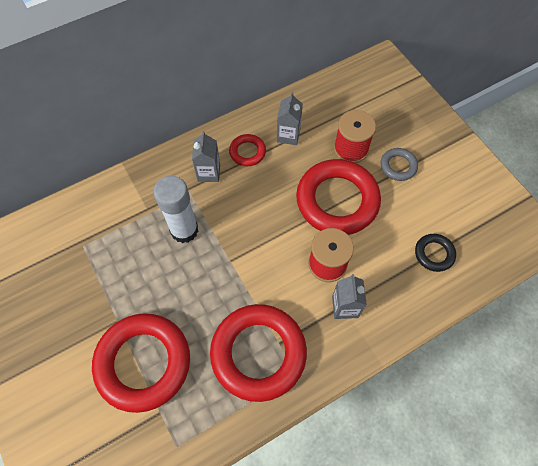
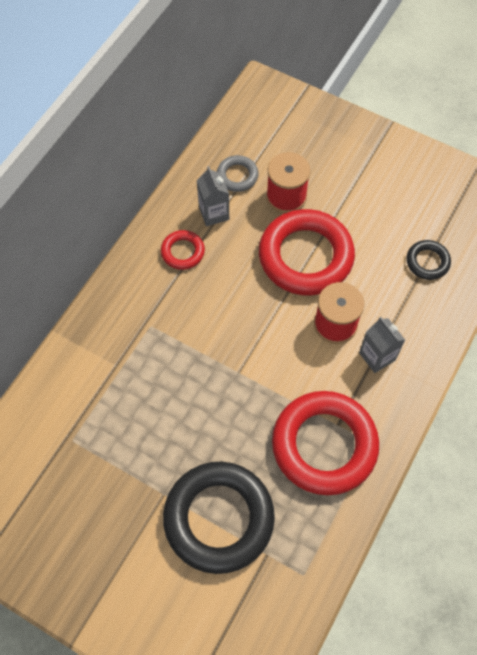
camera: 30 degrees left, 0 degrees up
(143, 363) = (219, 518): red ring -> black ring
(184, 230) = (171, 367): white glue stick -> none
(209, 172) = (156, 294): grey carton -> none
(398, 166) = (343, 192): grey ring -> grey ring (237, 176)

